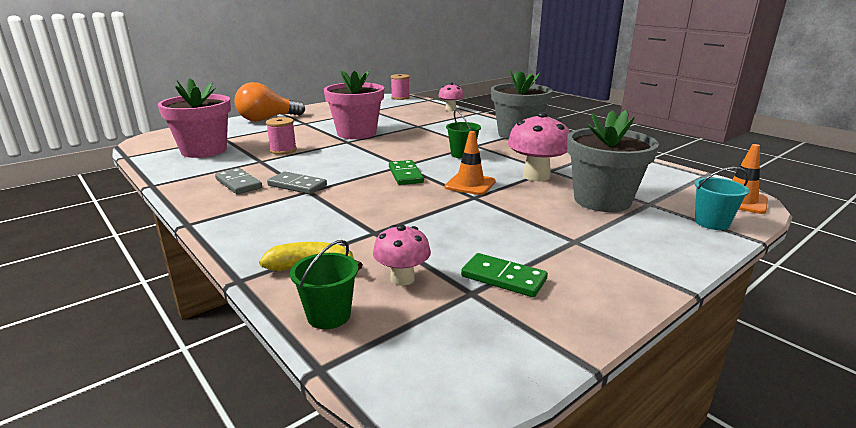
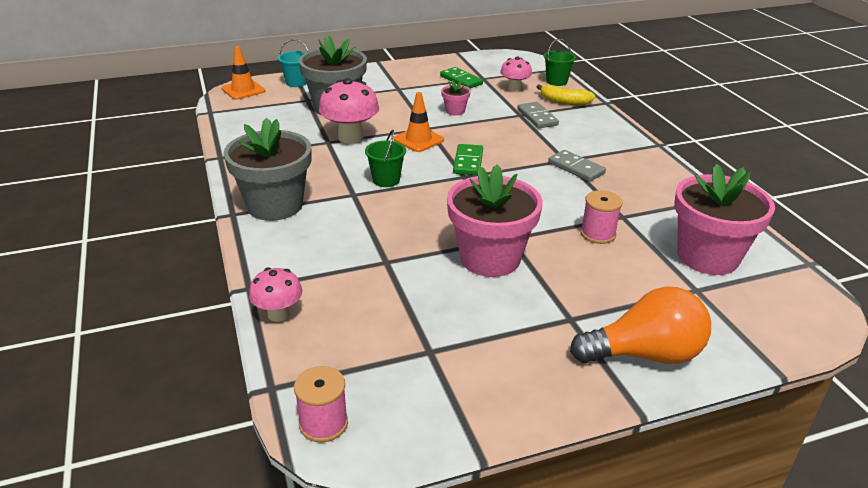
camera: 160 degrees left, 10 degrees up
(238, 184) = (634, 181): grey domino -> grey domino (537, 117)
(462, 221) = (455, 111): none -> pink flower pot

